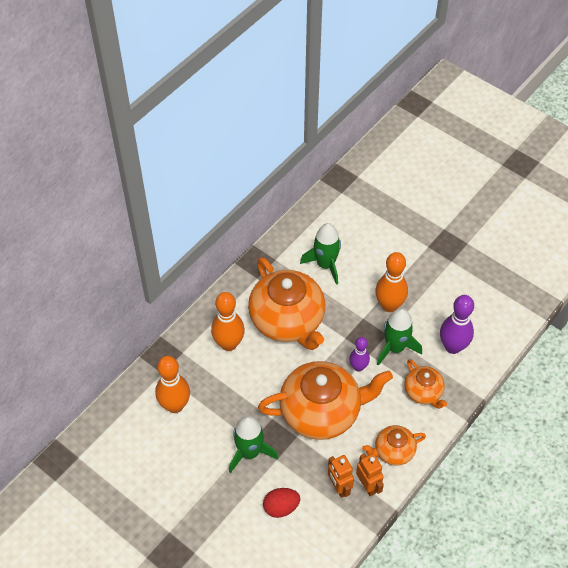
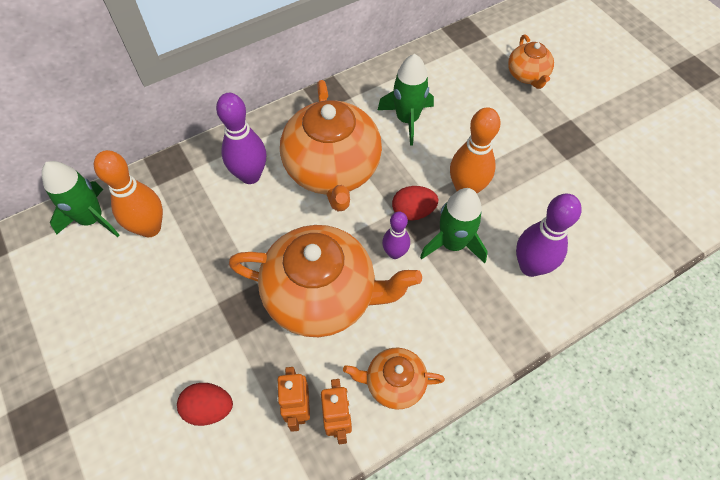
camera: 20 degrees right, 5 degrees up
(229, 344) = (250, 175): orange bowling pin -> purple bowling pin
(249, 452) = (207, 317): green rocket -> green rocket (92, 219)
(358, 334) = (413, 212): none -> red egg
(423, 392) = (468, 314): orange teapot -> orange teapot (527, 75)

